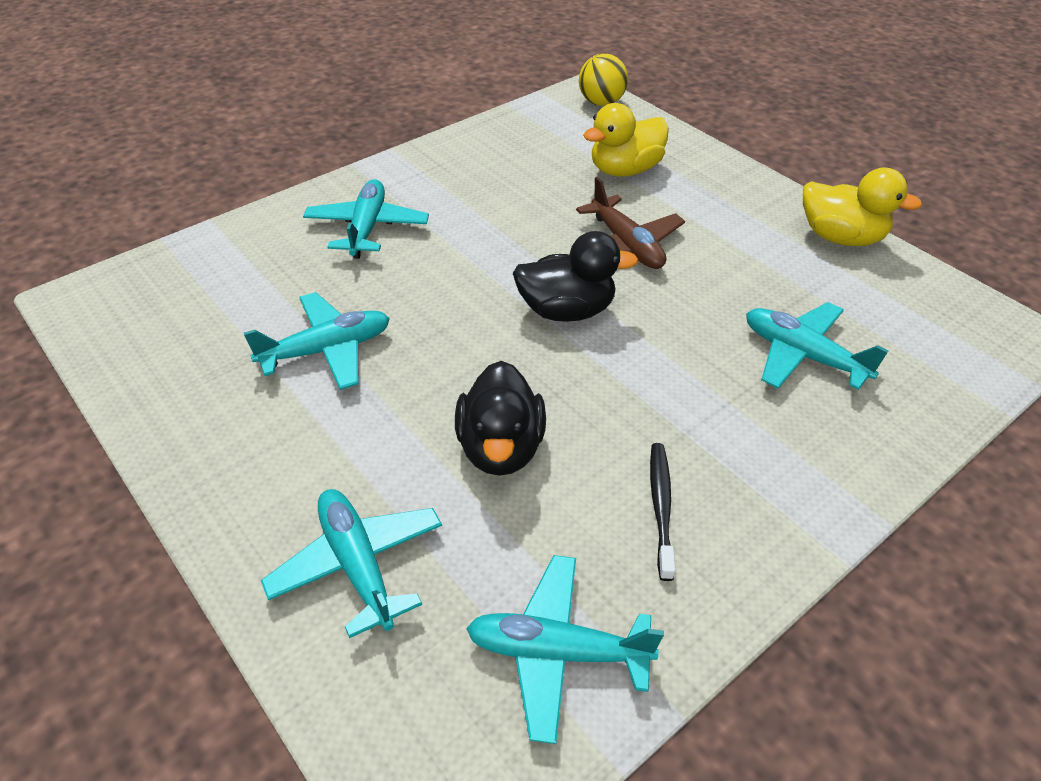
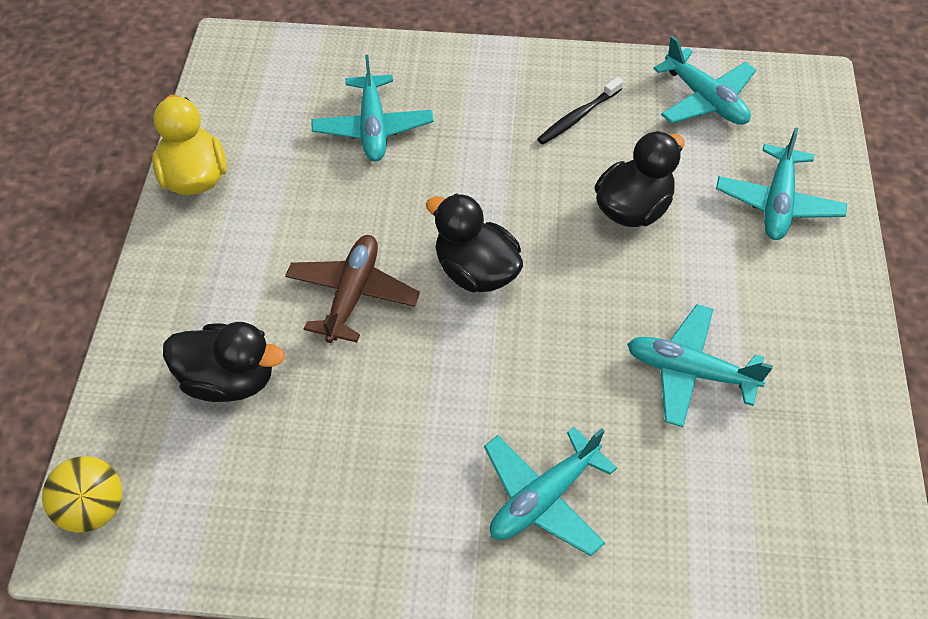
camera: 135 degrees left, 10 degrees up
(624, 170) = (229, 379): yellow duck -> black duck

